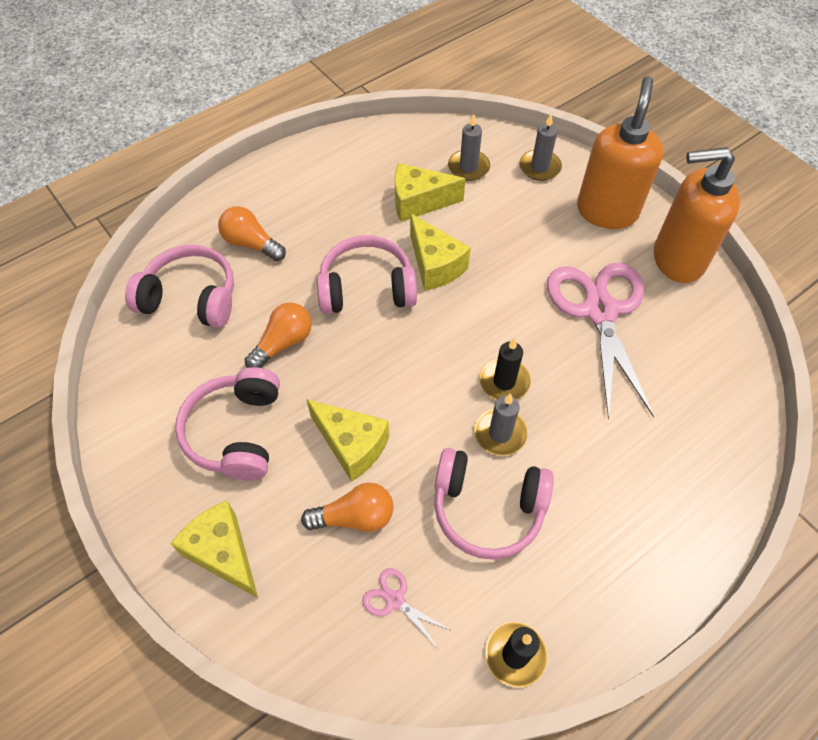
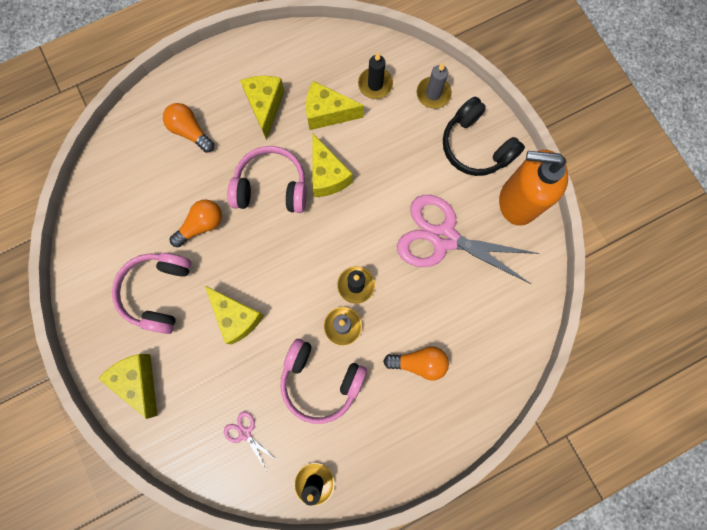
camera: 10 degrees right, 20 degrees up
(191, 298) = (139, 174): pink headphones -> none
(340, 206) = (265, 106): none -> yellow cheese
(355, 517) = (229, 370): orange light bulb -> orange light bulb (419, 362)
(468, 167) = (375, 84): grey candle -> black candle
(600, 310) = (443, 237): pink scissors -> pink scissors turned 75 degrees counterclockwise
(607, 211) = (475, 146): orange soap dispenser -> black headphones

